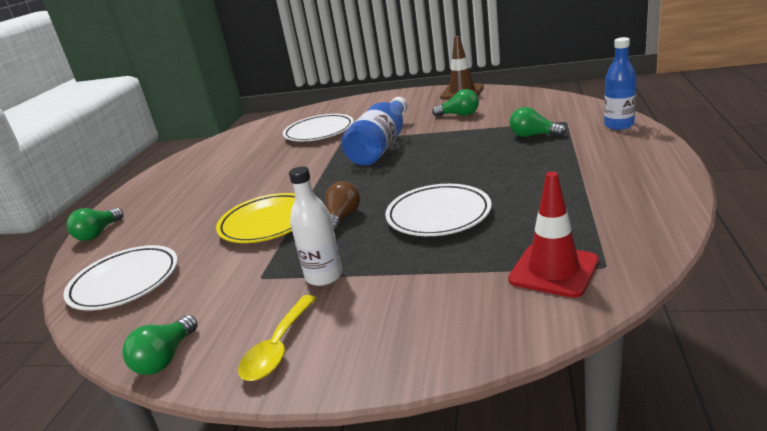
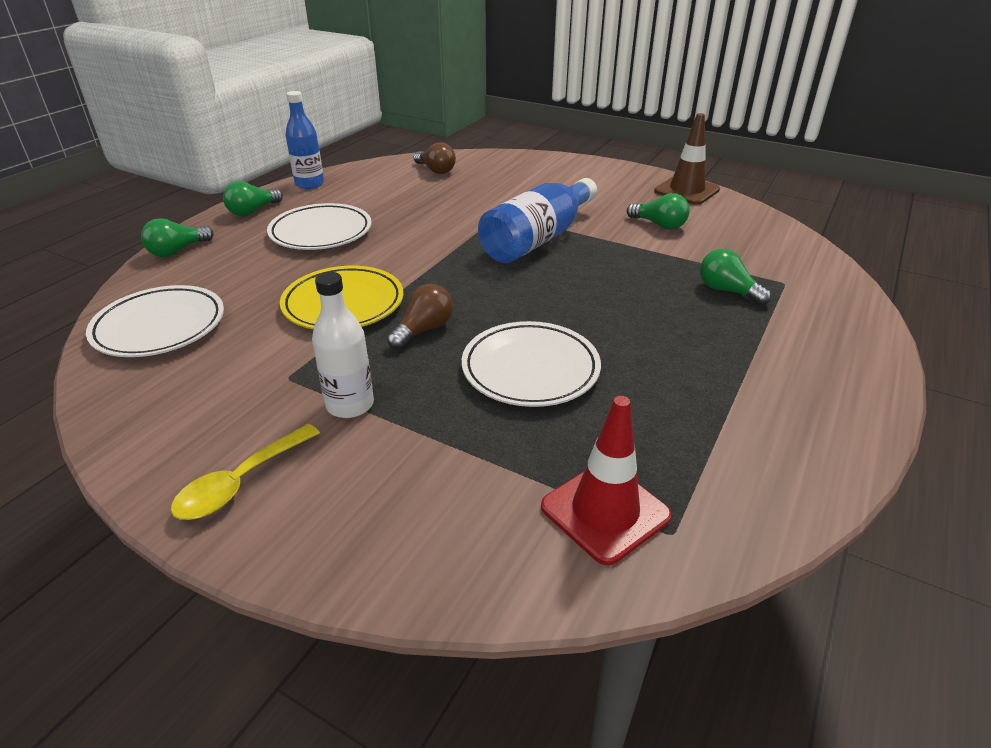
camera: 15 degrees right, 10 degrees up
(165, 358) = (130, 445): green light bulb -> green light bulb (253, 211)
(271, 129) = (436, 170): none -> brown light bulb
(319, 132) = (483, 193): white plate -> white plate (321, 232)
(619, 125) = (850, 315): blue bottle -> blue bottle (309, 184)

